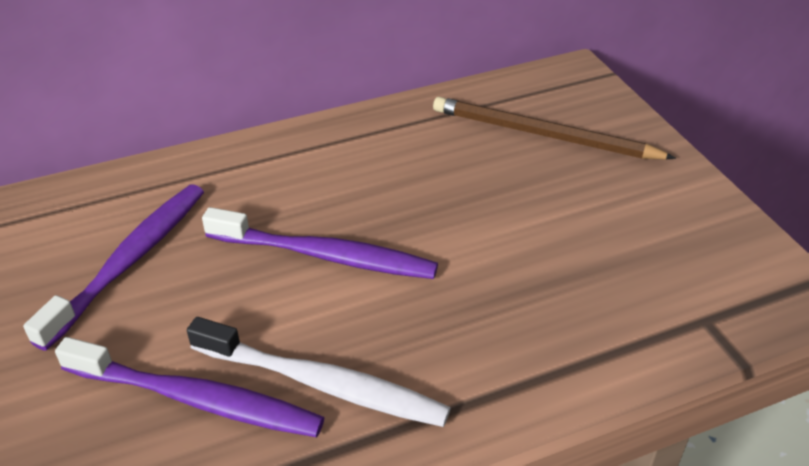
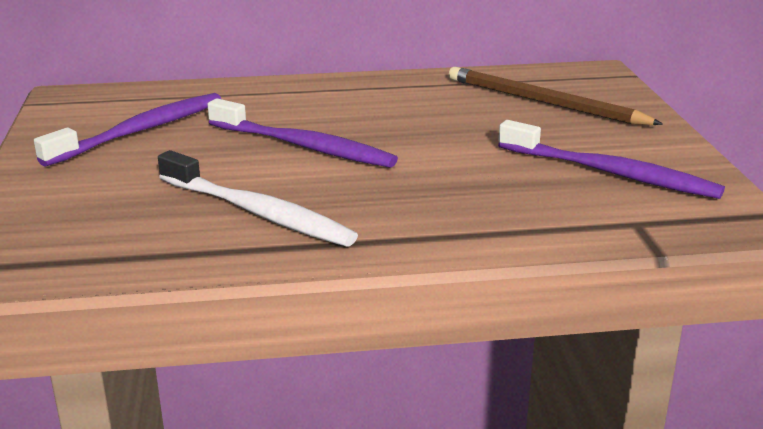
camera: 15 degrees right, 15 degrees down
(197, 399) = (148, 206): purple toothbrush -> purple toothbrush (610, 173)

